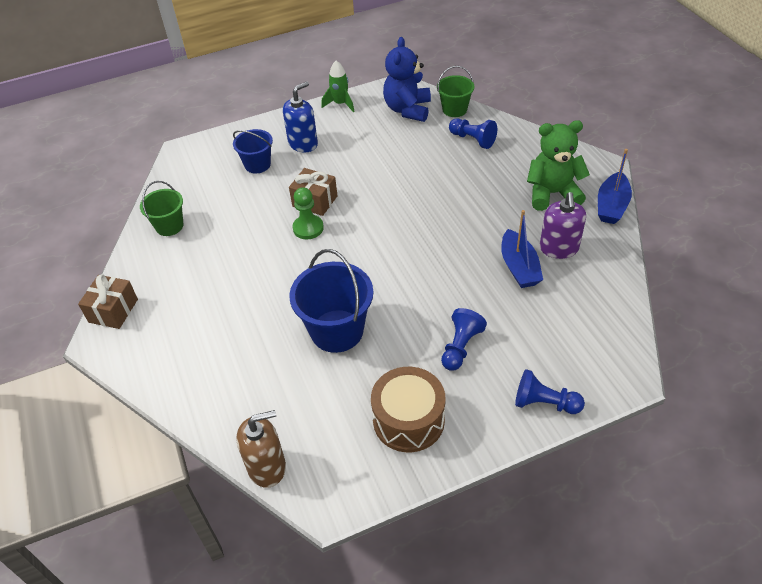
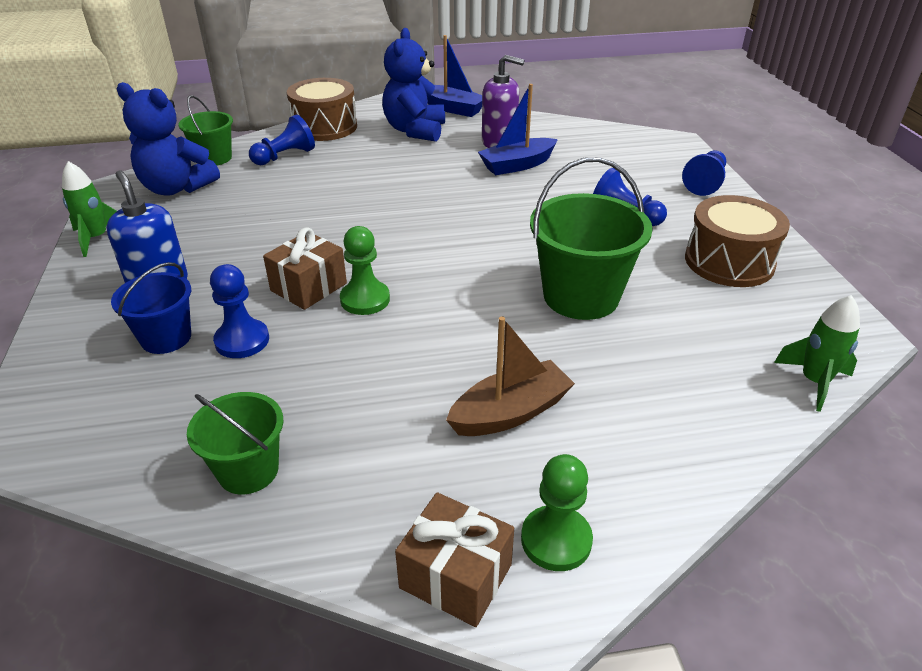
camera: 80 degrees left, 10 degrees down
(133, 343) = (556, 540): none -> green pawn
(218, 312) = (510, 412): none -> brown boat
(260, 192) = (242, 340): none -> blue pawn
(267, 467) = (814, 382): brown soap dispenser -> green rocket
(337, 331) = (581, 296): blue bucket -> green bucket
(519, 267) = (517, 165): blue boat -> blue boat turned 150 degrees clockwise
(532, 143) = (325, 127): none -> brown drum
(552, 193) = (415, 130): green teddy bear -> blue teddy bear

